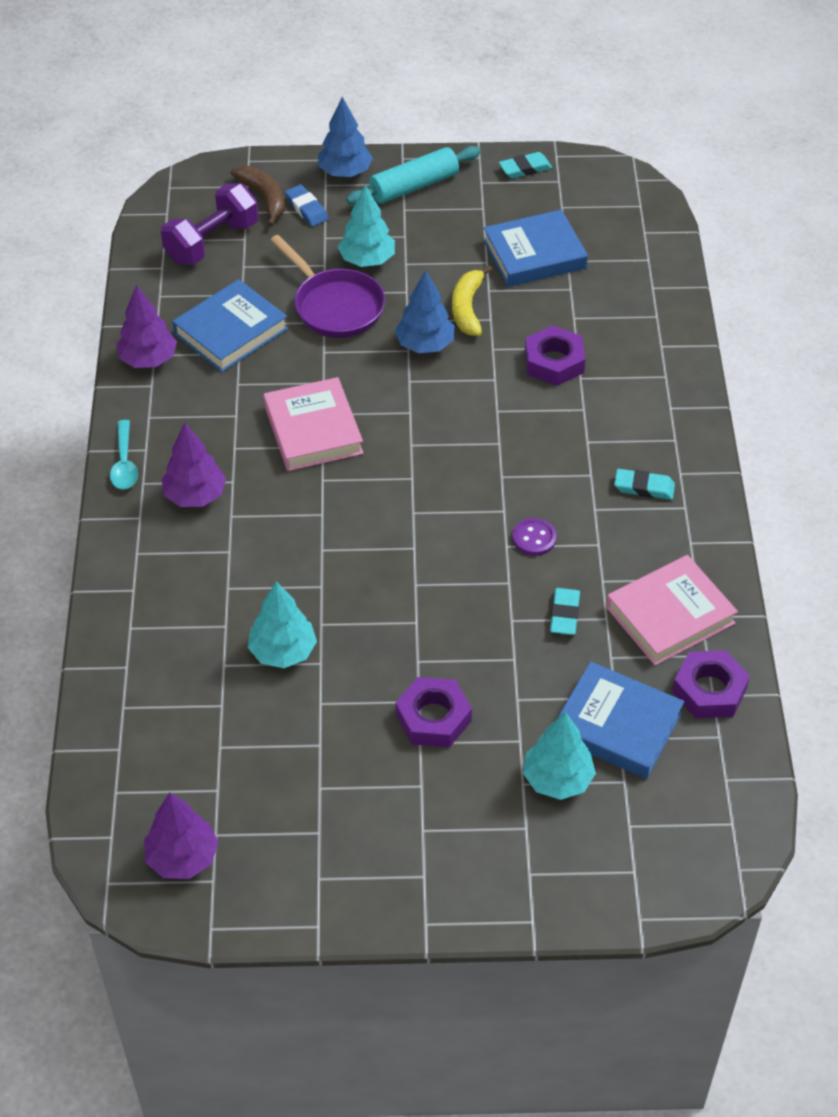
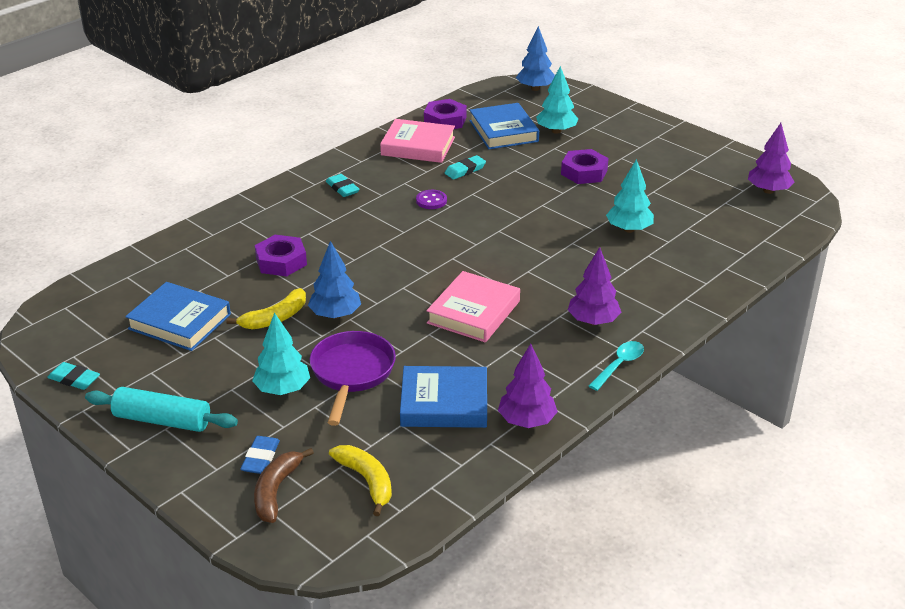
camera: 135 degrees left, 15 degrees down
(212, 242) = (367, 481): purple dumbbell -> yellow banana
(345, 172) = (187, 468): blue tree -> blue tree (535, 88)

